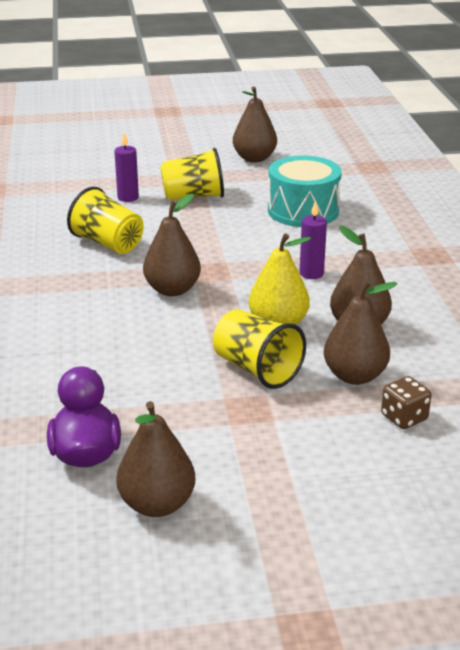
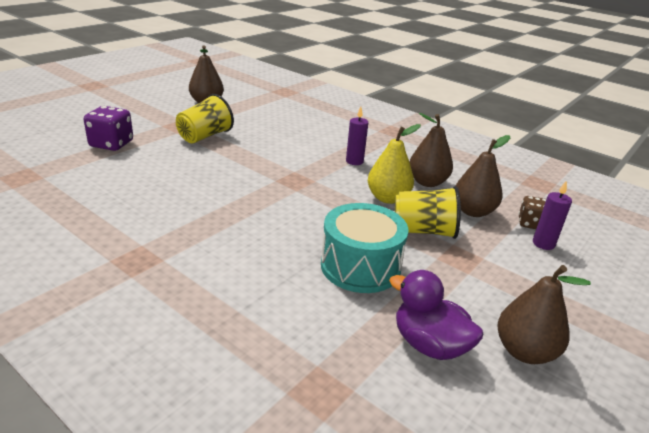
camera: 45 degrees left, 0 degrees up
(97, 180) = (111, 144): none -> purple dice
(108, 244) = (194, 186): yellow cup -> none
(128, 198) = (157, 150): purple candle -> purple candle (543, 244)
(172, 290) = (291, 201): brown pear -> none
(303, 211) = (288, 126): turquoise drum -> turquoise drum (360, 266)

